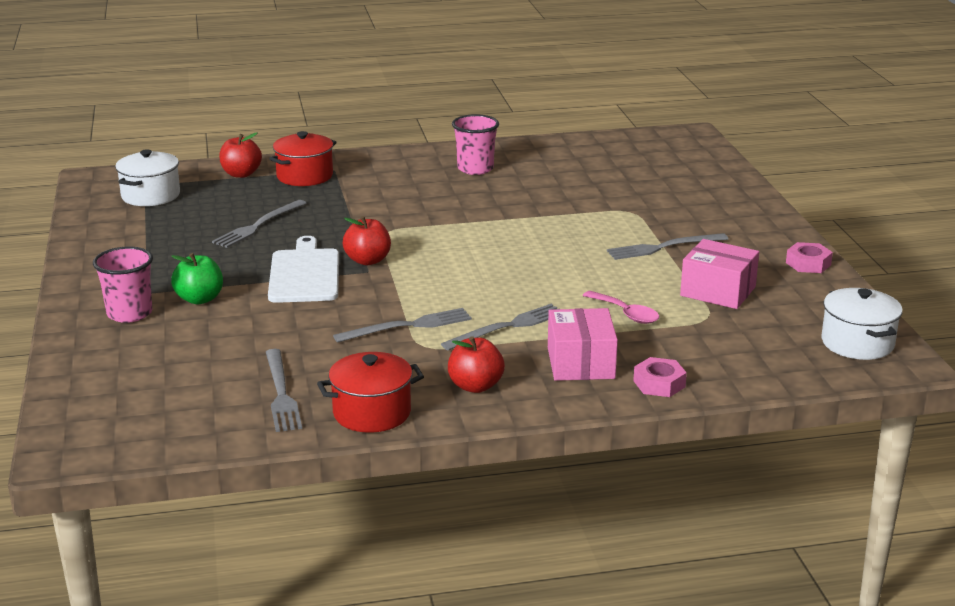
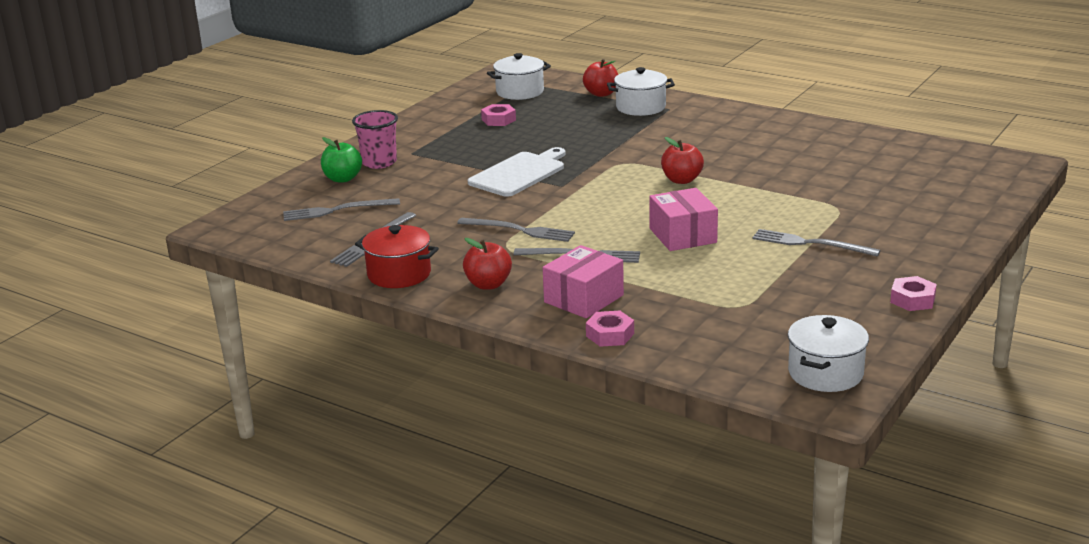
camera: 45 degrees right, 0 degrees up
(181, 229) = (498, 120): none -> pink nut
(199, 299) = (431, 167): green apple -> green apple (342, 179)
(258, 225) = (549, 132): grey fork -> grey fork (336, 210)
(305, 176) = (640, 107): red pot -> white pot
(368, 260) = (575, 178): red apple -> red apple (681, 180)
(475, 169) = (775, 138): pink cup -> none
(626, 314) = (683, 279): pink spoon -> none
(718, 291) = (788, 291): pink box -> pink box (682, 235)

